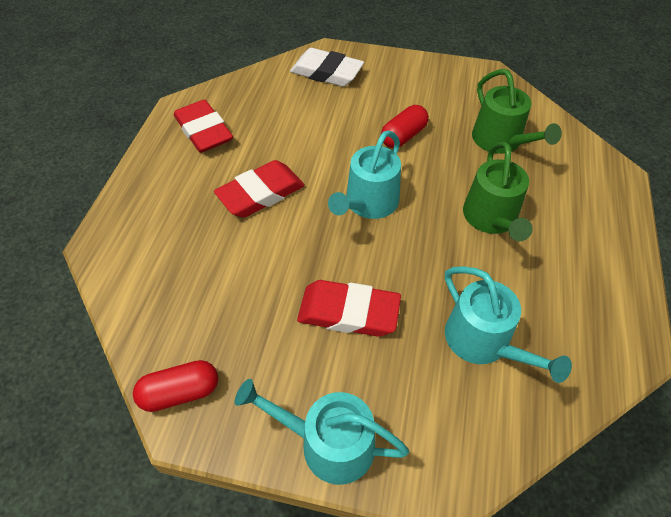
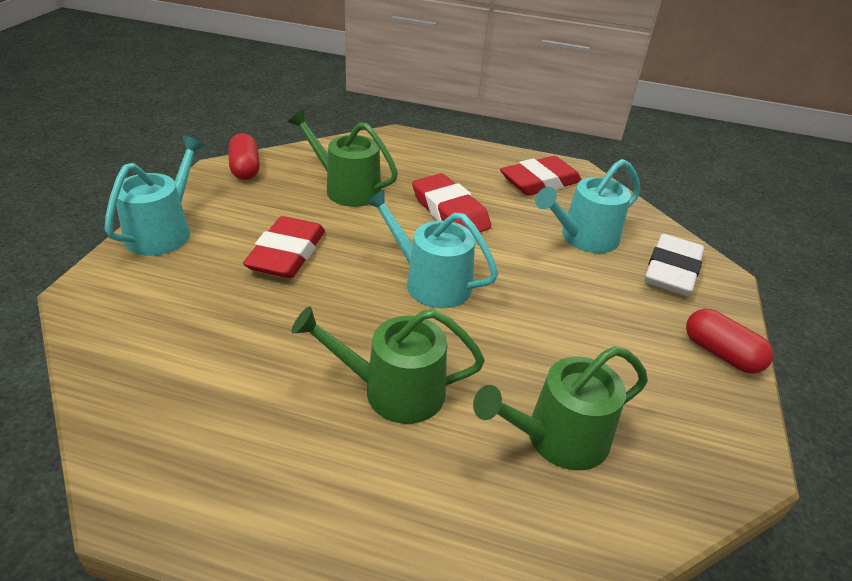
camera: 90 degrees right, 15 degrees down
(224, 278) = (347, 189): none -> green watering can
(403, 136) = (553, 327): red capsule -> red capsule (721, 354)
(483, 342) = (212, 344): turquoise watering can -> turquoise watering can (584, 238)

